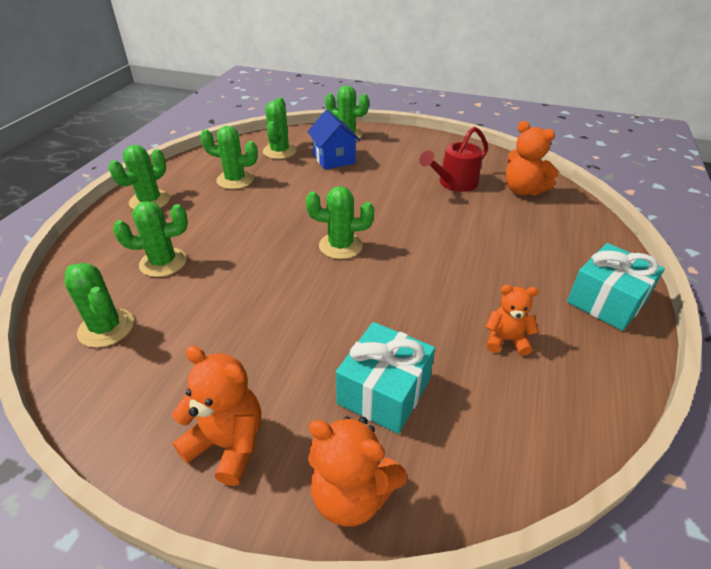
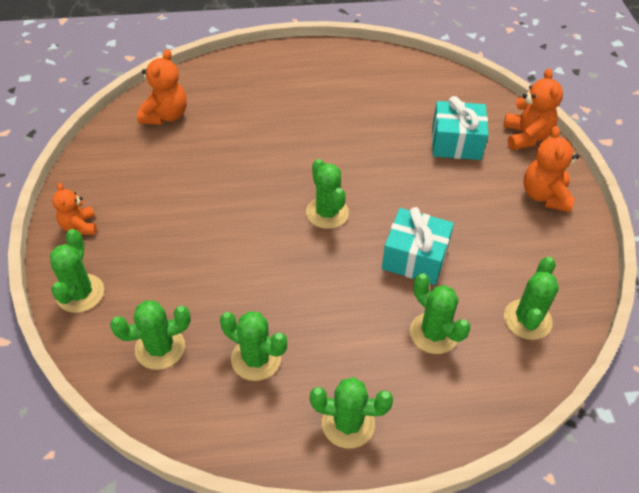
camera: 115 degrees left, 10 degrees up
(235, 180) = (256, 359): green cactus -> green cactus turned 45 degrees counterclockwise
(334, 159) = (159, 280): blue house -> none
(454, 183) = (173, 163): red watering can -> none
(506, 340) = (374, 100): orange teddy bear -> orange teddy bear (80, 226)
(607, 301) = (304, 62): turquoise gift -> turquoise gift (415, 257)

